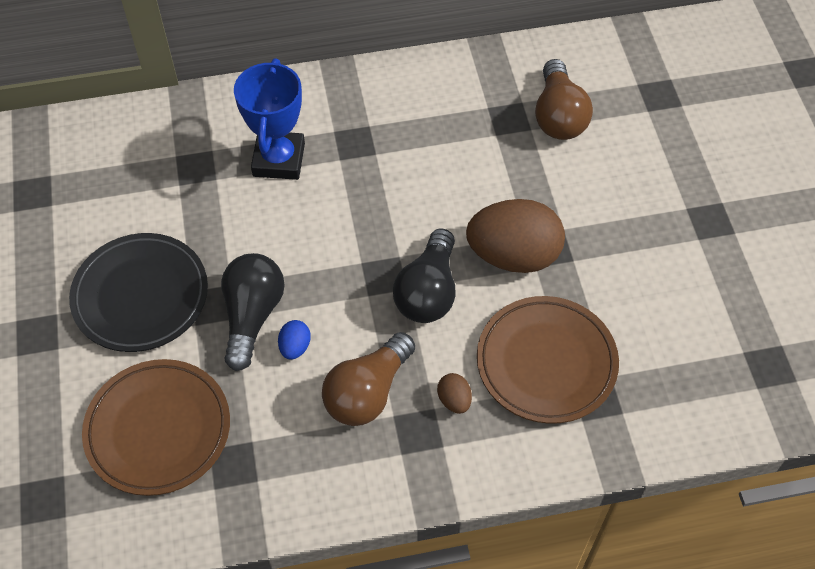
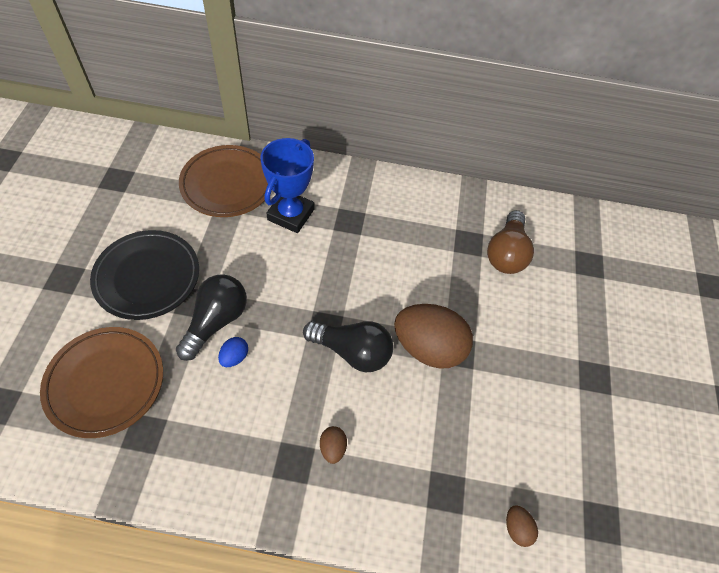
camera: 15 degrees right, 0 degrees up
(368, 392) = (270, 414): brown light bulb -> none
(428, 291) = (352, 351): black light bulb -> black light bulb turned 105 degrees counterclockwise
(546, 363) = (418, 445): brown plate -> brown plate (227, 184)
(684, 405) = (517, 528): none -> brown egg

